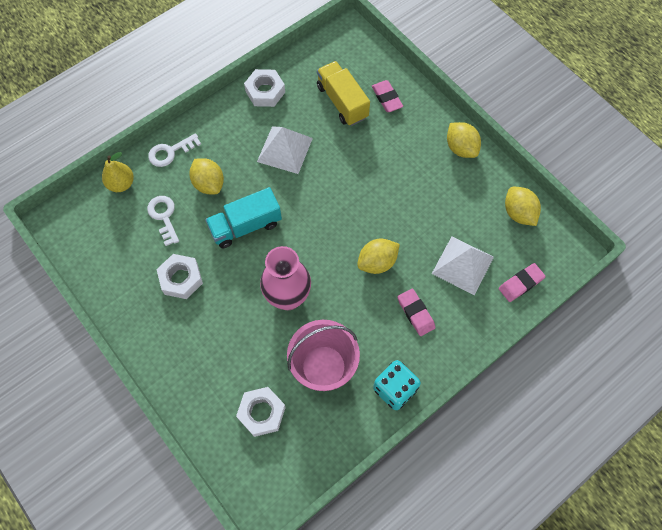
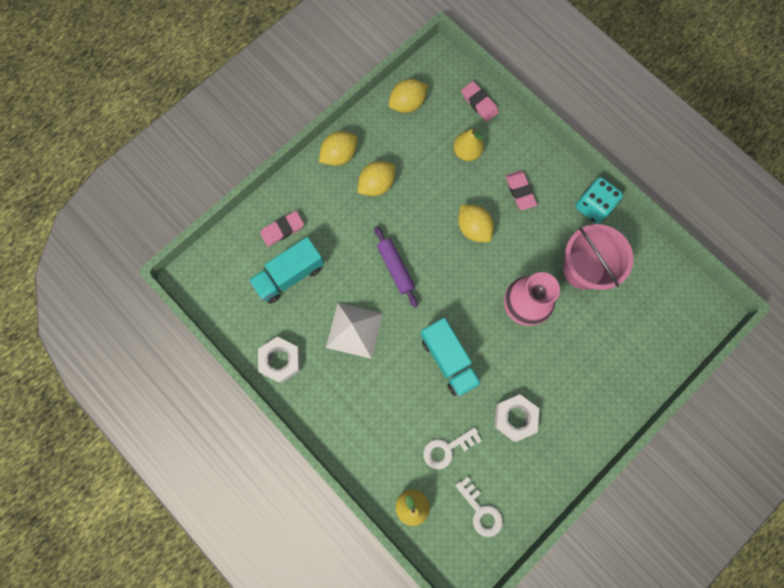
camera: 95 degrees left, 10 degrees up
(170, 152) = (367, 456): white key -> white key (481, 511)
(209, 184) = (403, 406): yellow lemon -> yellow lemon (376, 185)
(261, 413) = (634, 320): white nut -> none
(341, 188) = (395, 268): none -> purple rolling pin
(342, 102) = (290, 275): yellow truck -> turquoise truck
(415, 313) = (520, 191): pink eraser -> pink eraser turned 75 degrees counterclockwise
(463, 265) = (467, 152): white pyramid -> yellow pear

